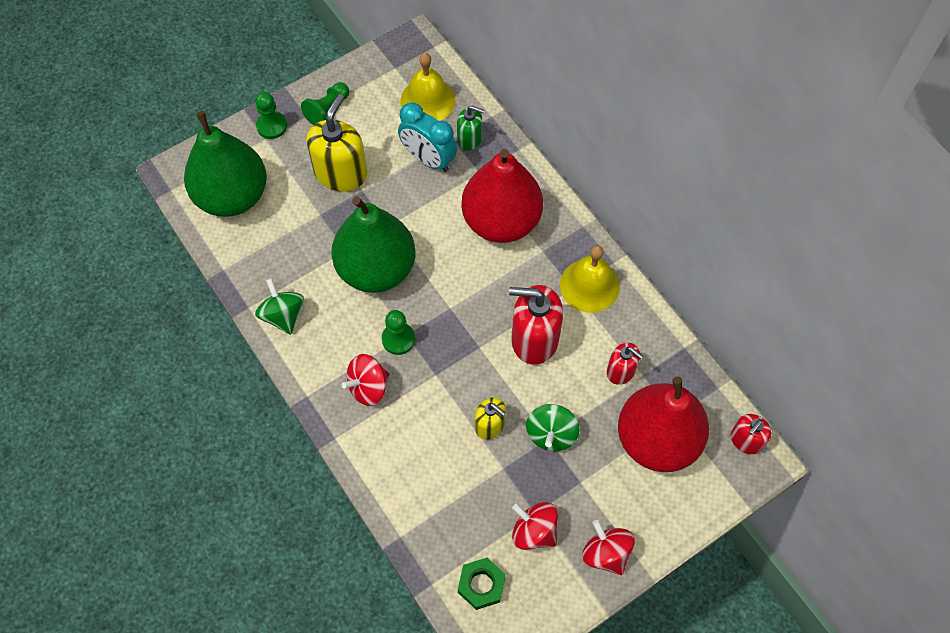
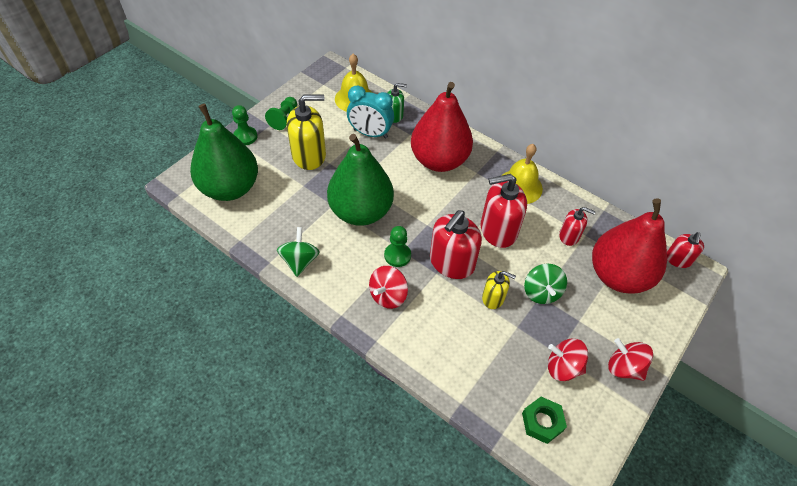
camera: 20 degrees left, 10 degrees down
(283, 315) = (300, 261): green spinning top -> green spinning top turned 45 degrees clockwise
(341, 173) = (309, 155): yellow soap dispenser -> yellow soap dispenser turned 75 degrees clockwise
(459, 366) = (451, 263): none -> red soap dispenser

